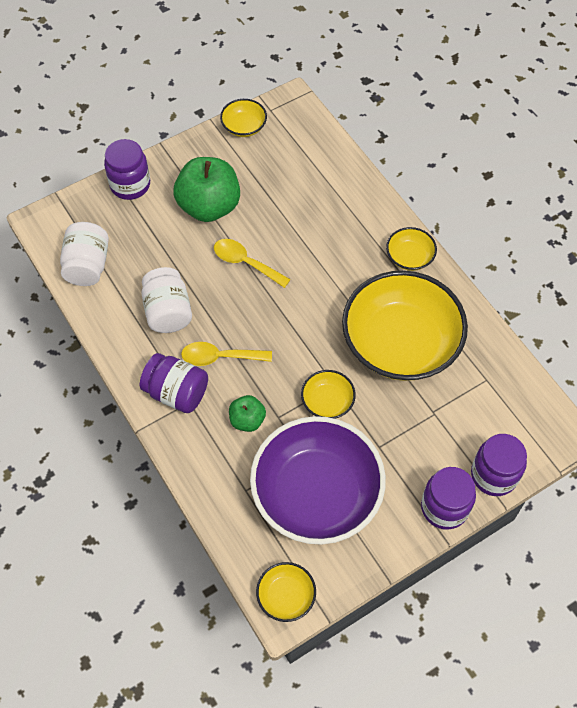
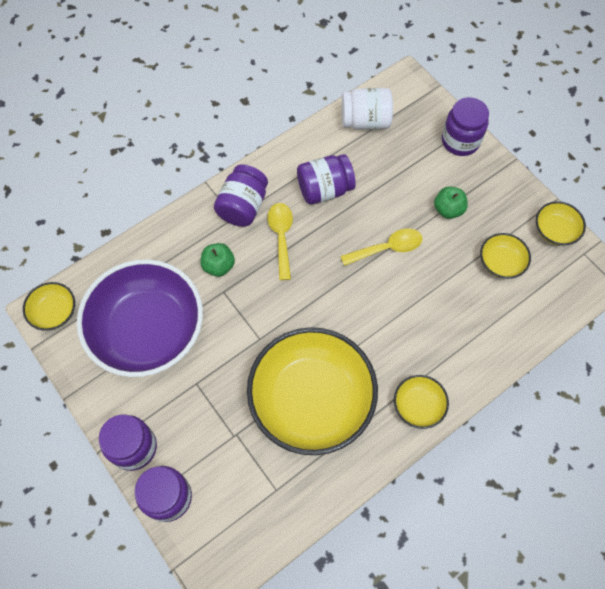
camera: 85 degrees right, 5 degrees up
(168, 312) = (324, 189): white jar -> purple jar
(209, 206) = (448, 209): green apple -> green apple, size x0.51
(245, 263) = (387, 248): yellow spoon -> yellow spoon turned 45 degrees clockwise
(327, 401) = (241, 333): yellow bowl -> yellow bowl (501, 262)

